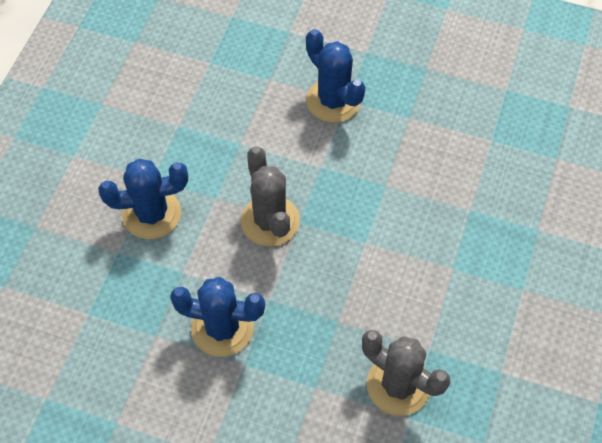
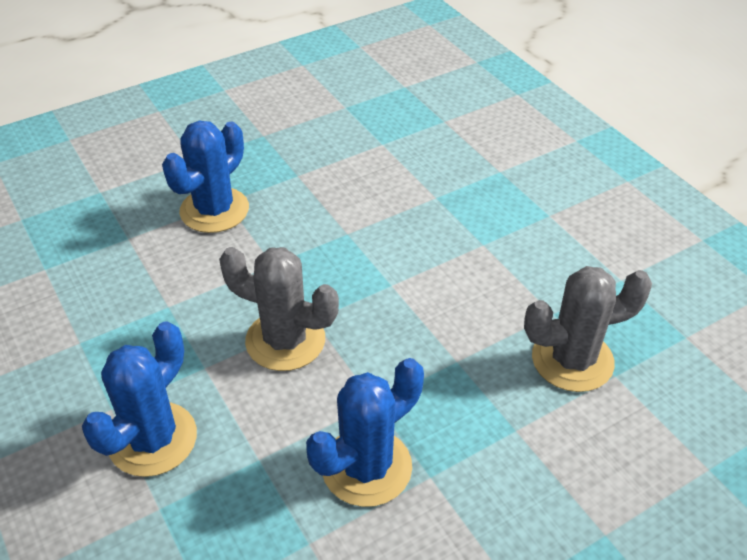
camera: 50 degrees left, 15 degrees down
(333, 101) = (214, 210): blue cactus -> blue cactus turned 60 degrees counterclockwise

